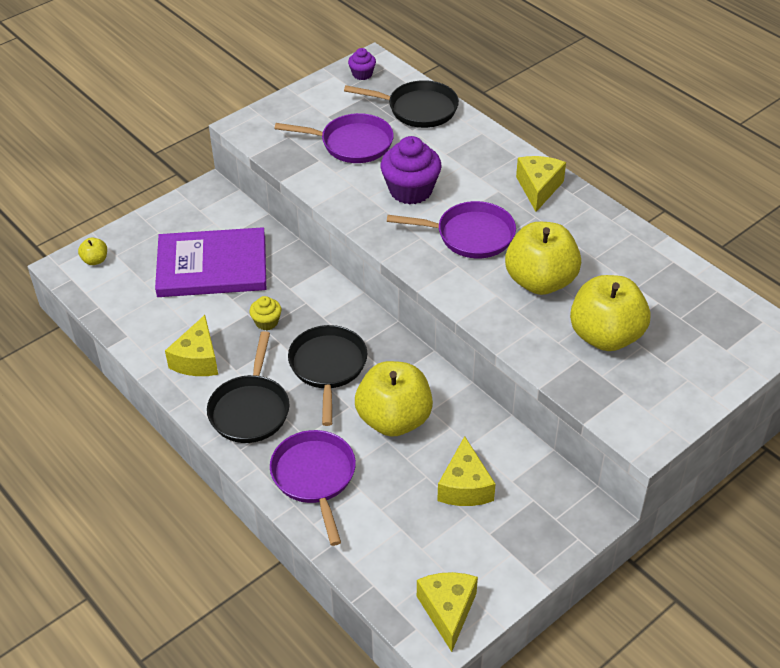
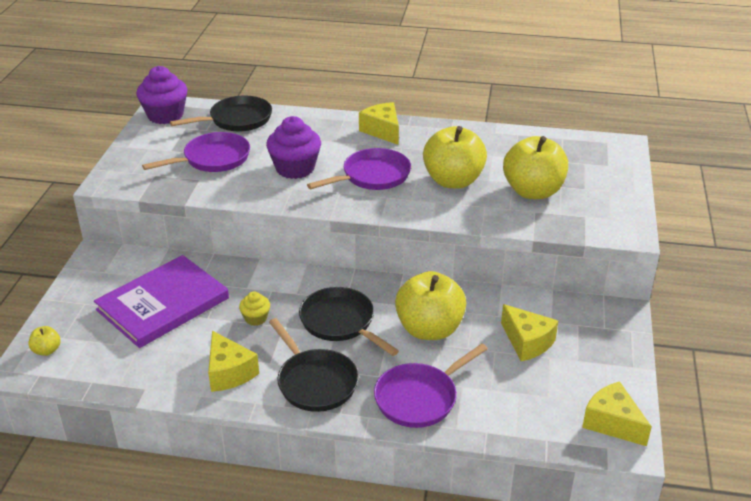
camera: 40 degrees left, 10 degrees down
(315, 478) = (420, 398): purple pan -> purple pan turned 75 degrees counterclockwise
(362, 74) = (165, 115): purple cupcake -> purple cupcake, size x1.95

